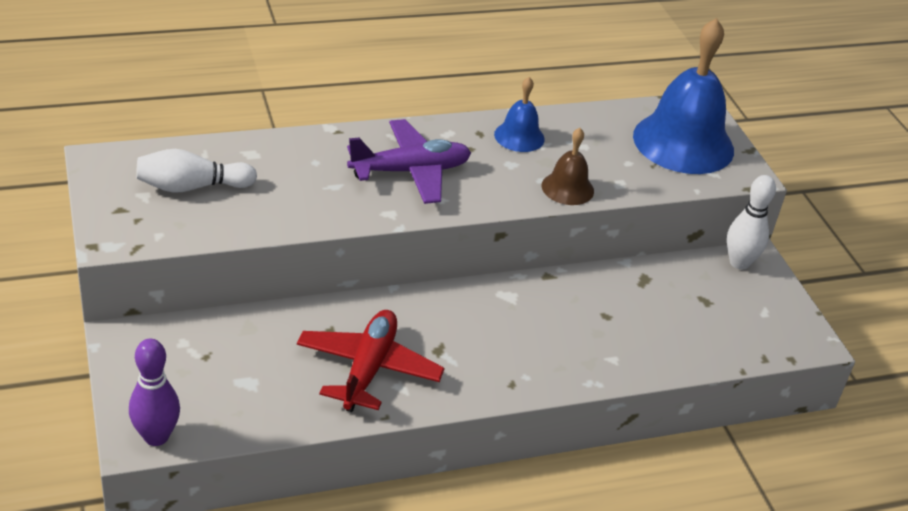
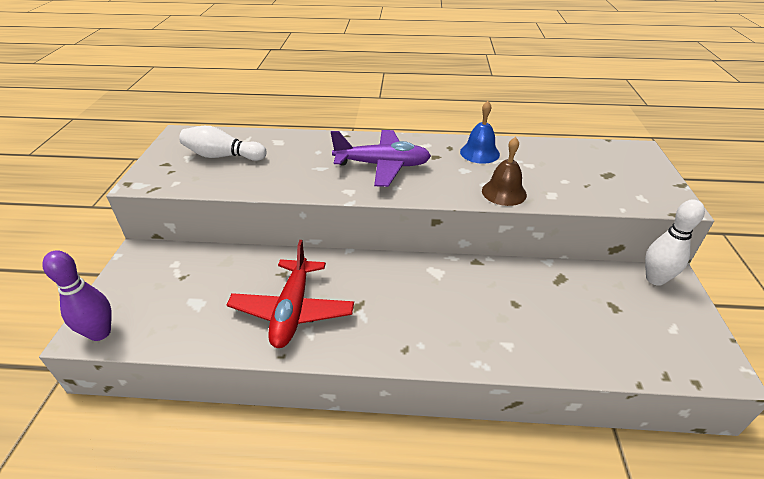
camera: 25 degrees right, 0 degrees up
(368, 369) = (292, 311): red plane -> red plane turned 150 degrees clockwise
(683, 143) = (619, 172): blue bell -> none

